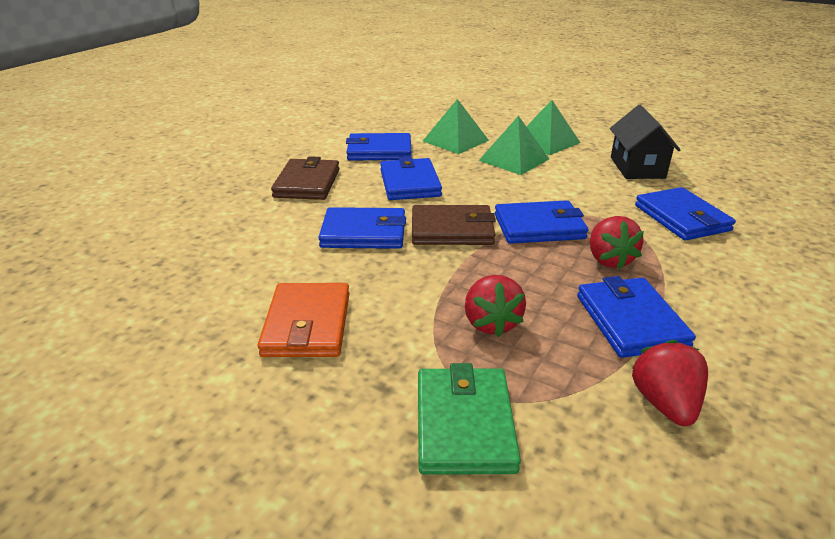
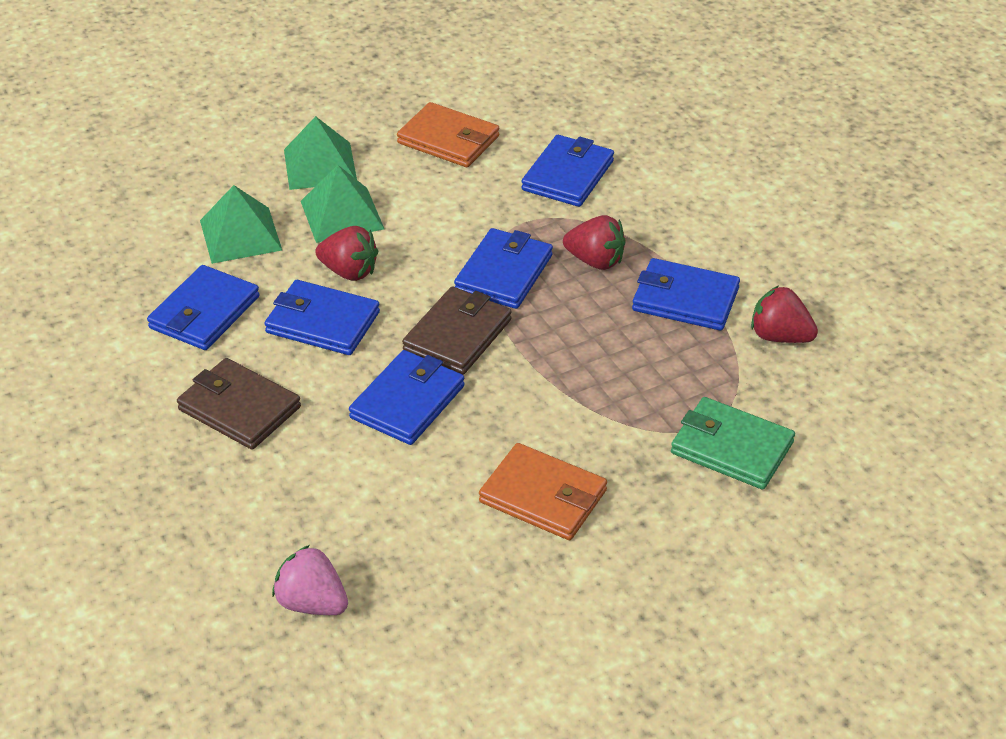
camera: 60 degrees left, 10 degrees up
(137, 260) = (312, 603): none -> pink strawberry
(491, 323) = (628, 379): red strawberry -> red strawberry (349, 272)
(637, 167) = (448, 140): black house -> orange wallet
(681, 218) = (568, 175): blue wallet -> blue wallet turned 75 degrees counterclockwise

